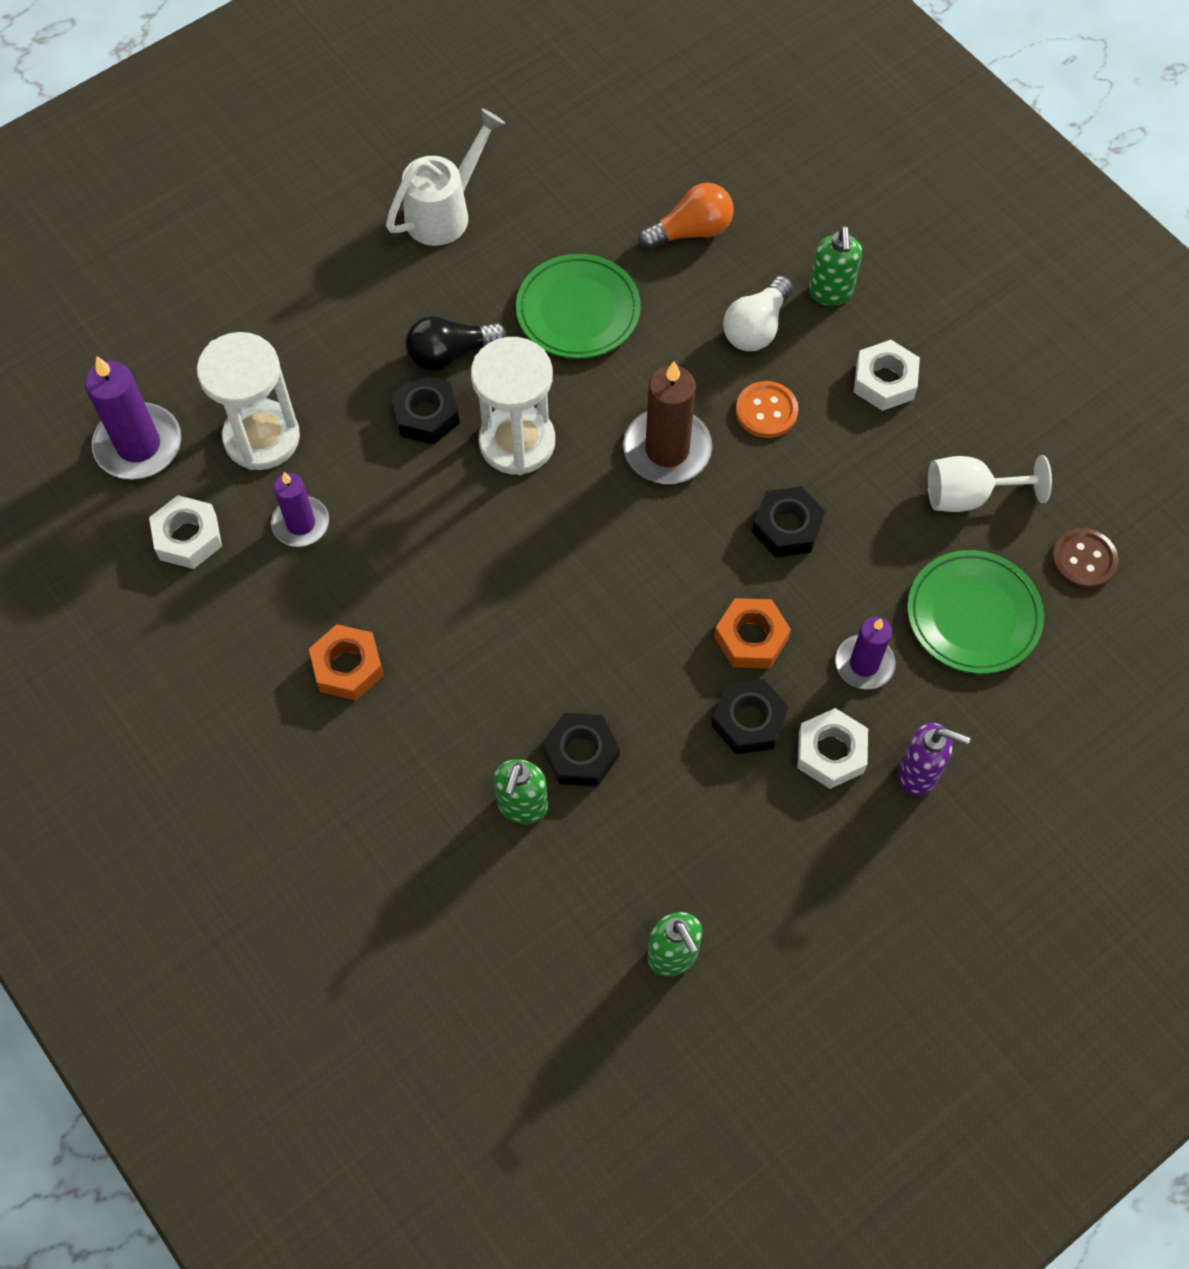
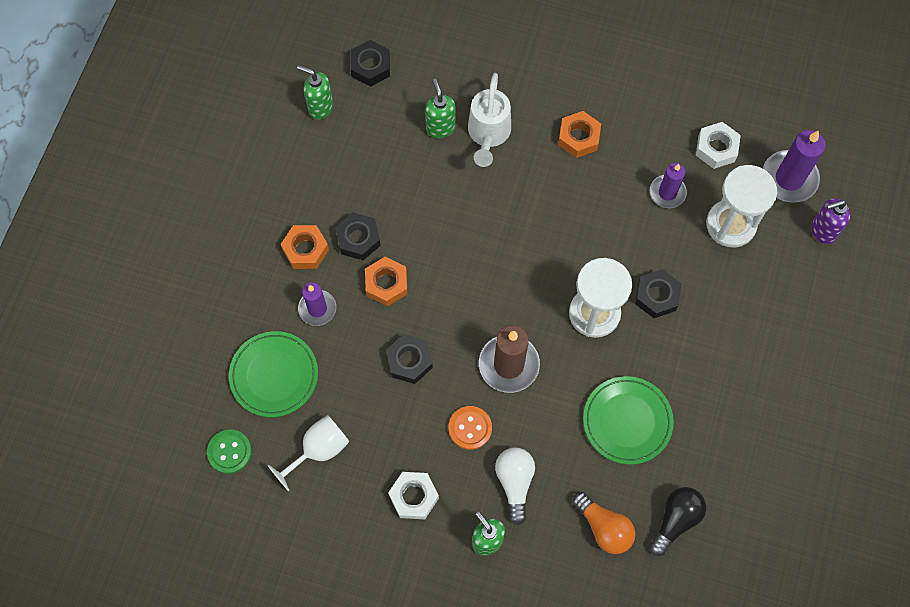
camera: 145 degrees right, 5 degrees up
(446, 211) = (760, 437): white watering can -> white watering can (488, 135)
(450, 354) = (675, 343): black light bulb -> black light bulb (675, 520)
(581, 754) = (431, 169): black nut -> black nut (370, 67)
(691, 231) = (604, 527): orange light bulb -> orange light bulb turned 75 degrees counterclockwise
(831, 752) = (305, 250): white nut -> orange nut
(918, 774) = (253, 267): purple soap dispenser -> purple soap dispenser (822, 231)
(1083, 560) = (229, 452): brown button -> green button

